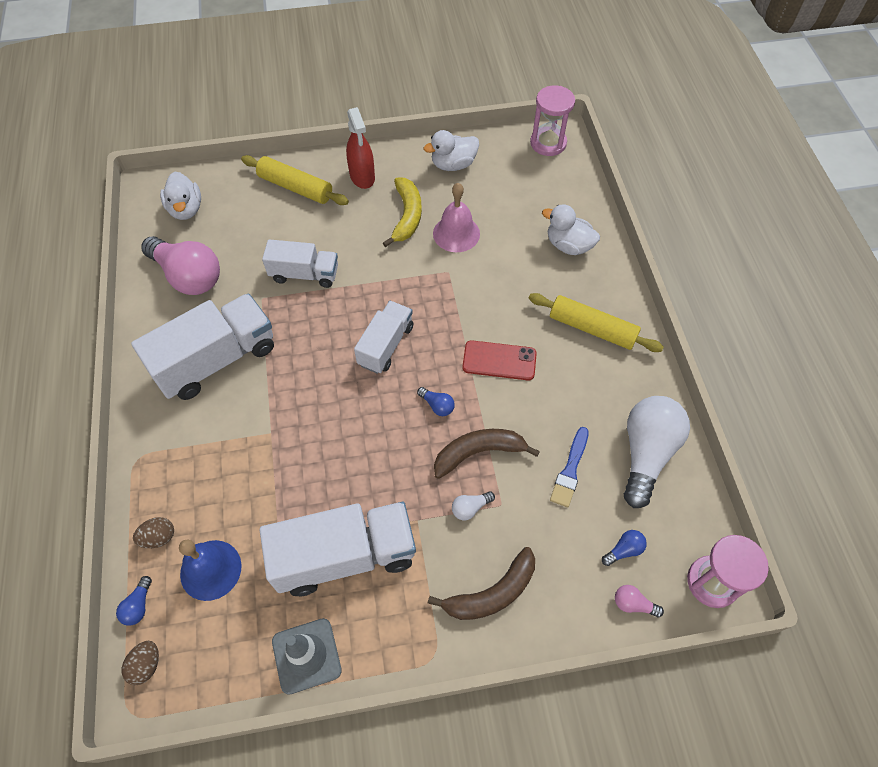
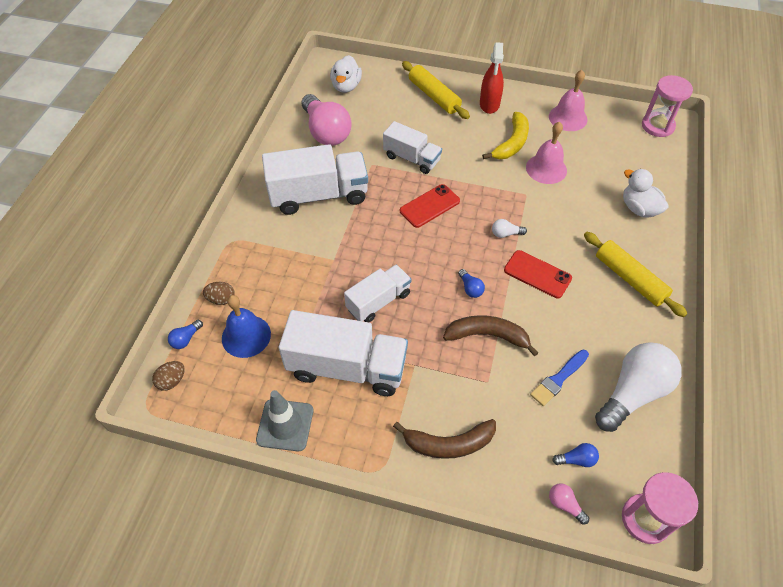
camera: 25 degrees right, 5 degrees down
(350, 325) = (429, 206): none -> red phone
(386, 345) = (450, 230): white truck -> white truck (378, 301)
(453, 164) = (568, 118): white duck -> pink bell
(470, 508) = (461, 374): white light bulb -> white light bulb (505, 234)

